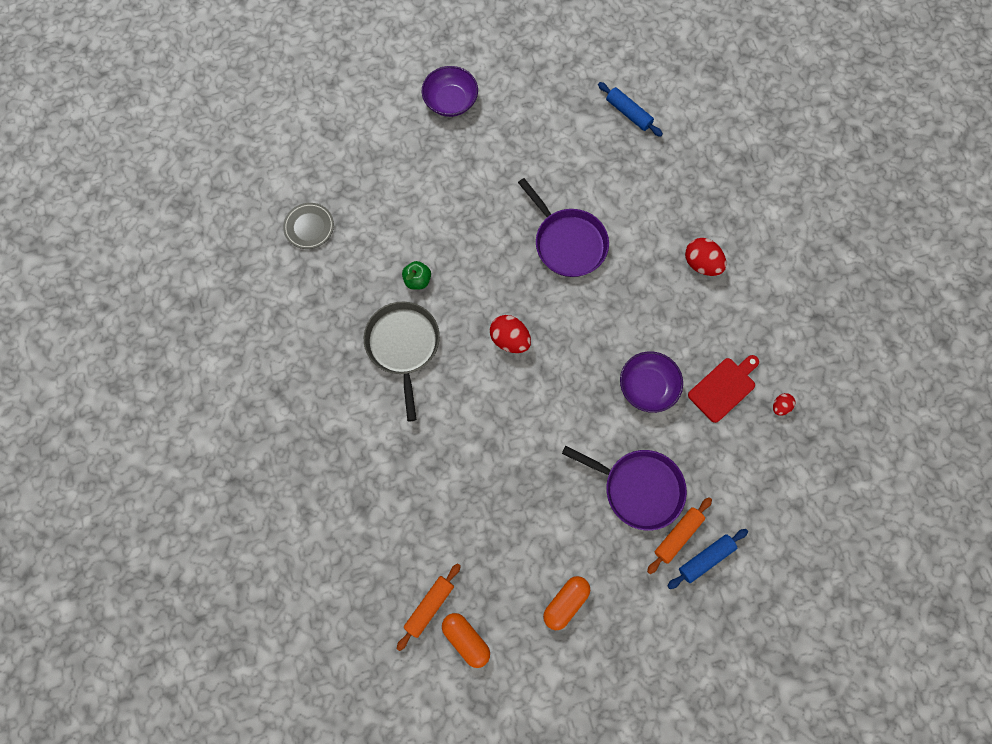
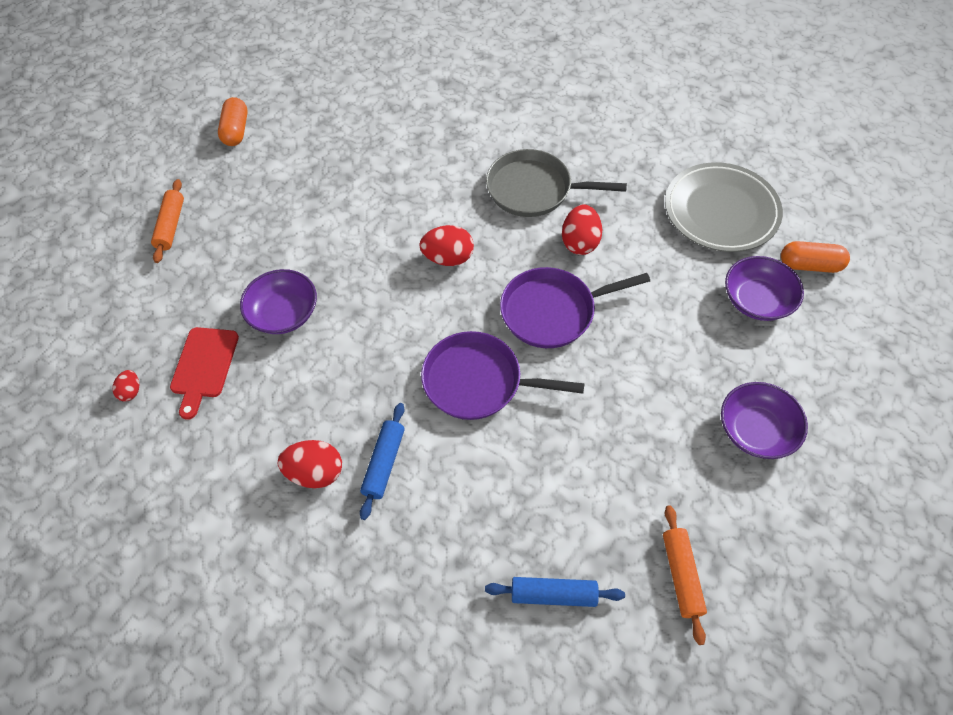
camera: 140 degrees right, 15 degrees down
(309, 227) = (721, 211): grey plate -> grey plate, size x1.90
(362, 159) = (757, 300): none -> purple bowl
(403, 345) = (533, 189): grey pan -> grey pan turned 150 degrees clockwise
(417, 280) = (580, 242): green apple -> red egg
(429, 606) = (339, 68): orange rolling pin -> orange rolling pin (681, 575)
(466, 639) = (295, 70): orange capsule -> orange capsule (810, 265)
(639, 488) = (231, 234): purple pan -> purple pan (552, 311)
(705, 558) = (134, 227): blue rolling pin -> blue rolling pin (384, 463)

